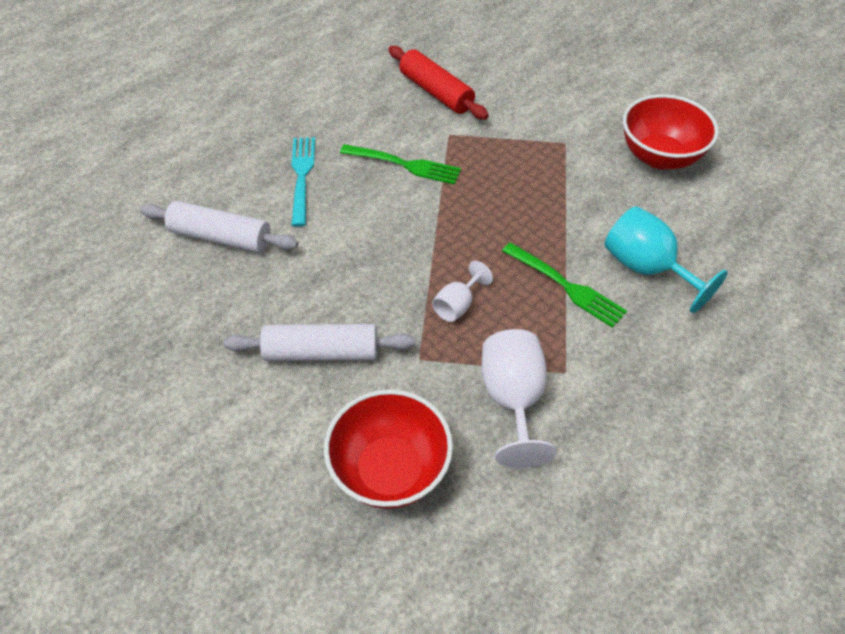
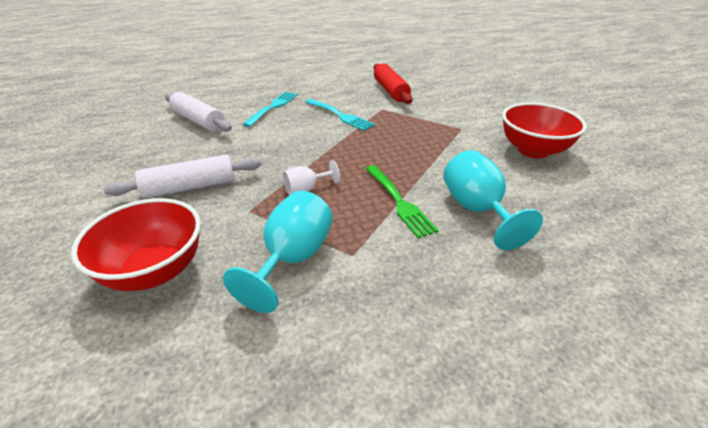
camera: 25 degrees right, 15 degrees down
(321, 352) = (190, 187): white rolling pin -> white rolling pin turned 45 degrees counterclockwise
(404, 164) = (340, 115): green fork -> turquoise fork
(513, 400) = (292, 258): white goblet -> turquoise goblet

